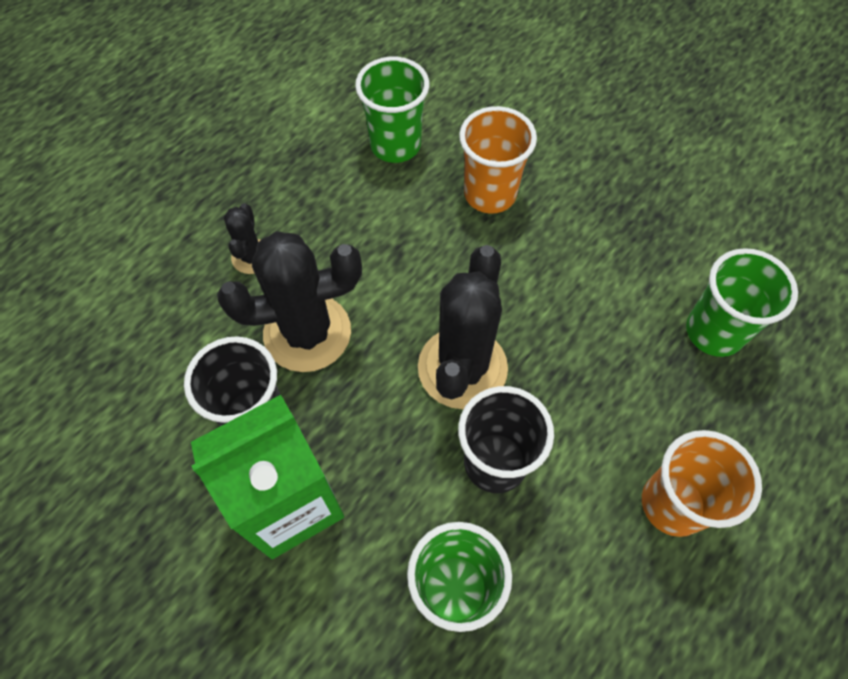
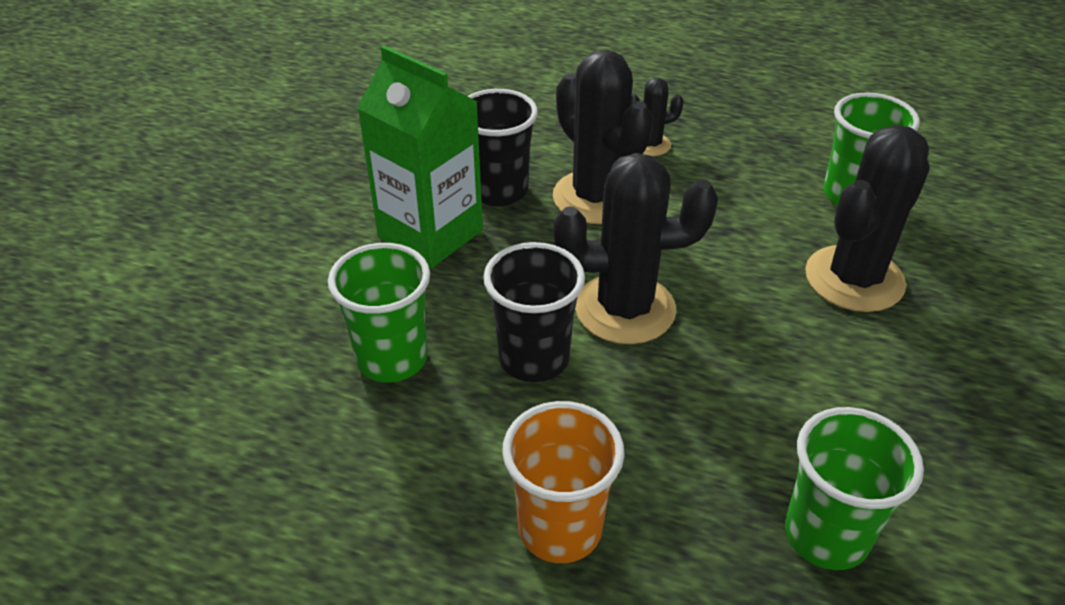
camera: 70 degrees right, 20 degrees down
(490, 194) = (854, 279): orange cup -> black cactus

